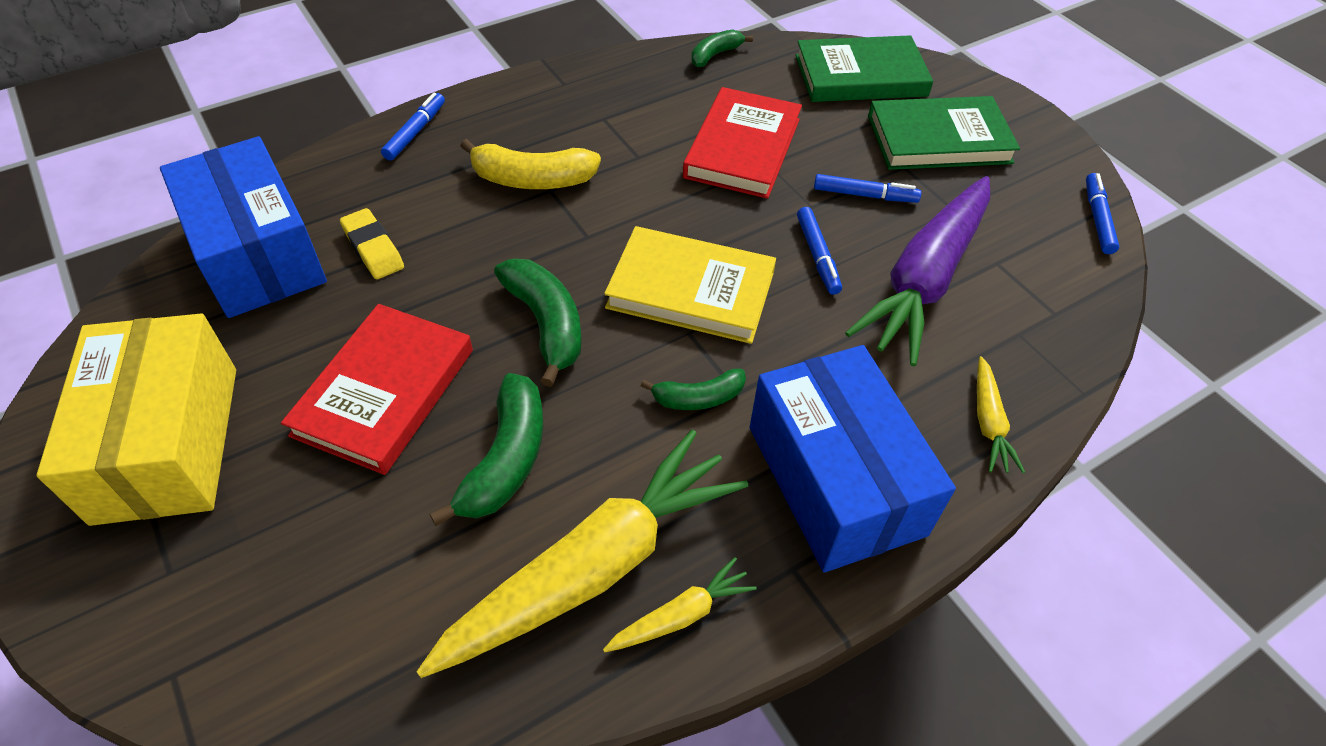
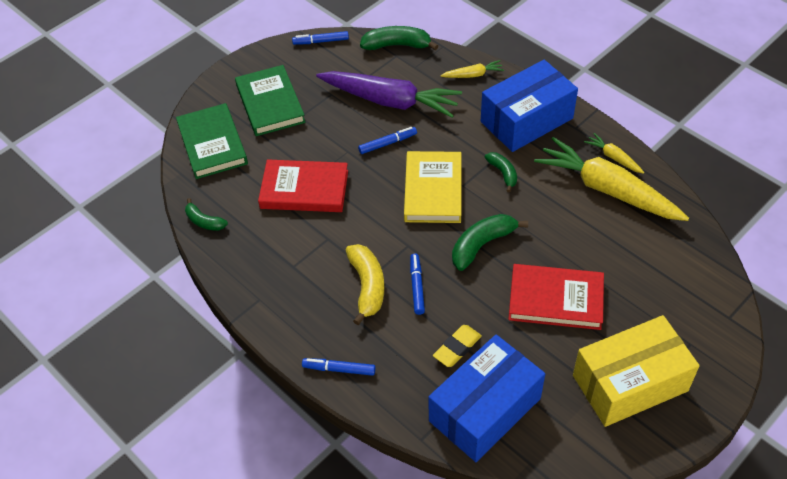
camera: 100 degrees left, 0 degrees up
(506, 459) = (571, 236): green banana -> green banana (397, 45)
(865, 195) = (331, 130): blue marker -> blue marker (417, 286)

